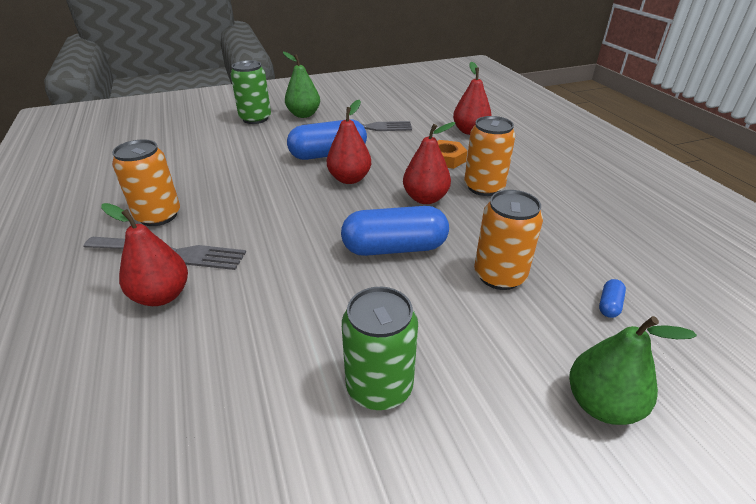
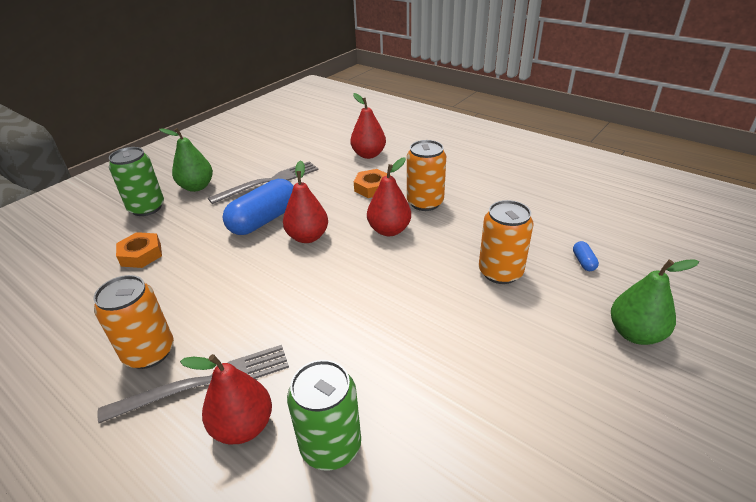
camera: 30 degrees left, 0 degrees up
(220, 149) = (141, 254): none -> orange nut
(379, 387) = (499, 400): green can -> green can (331, 446)
(394, 248) = (406, 284): blue capsule -> none

